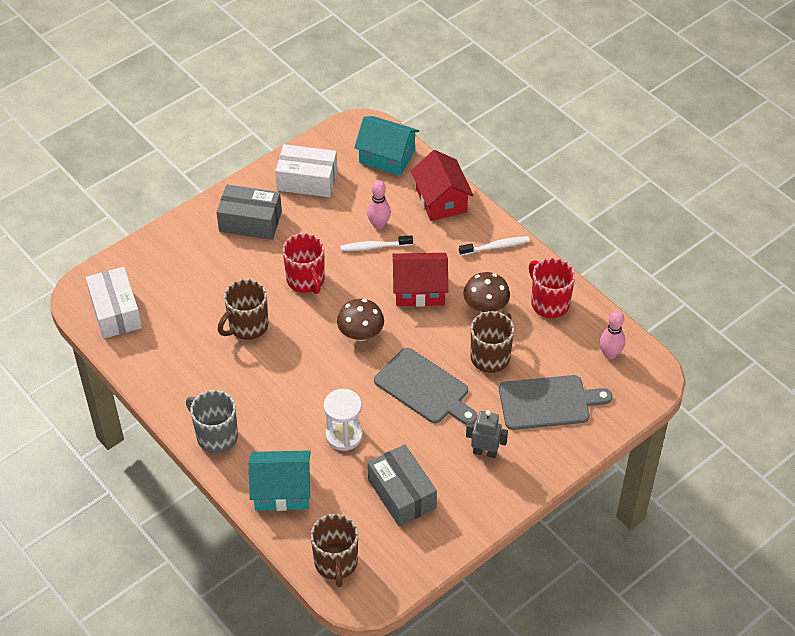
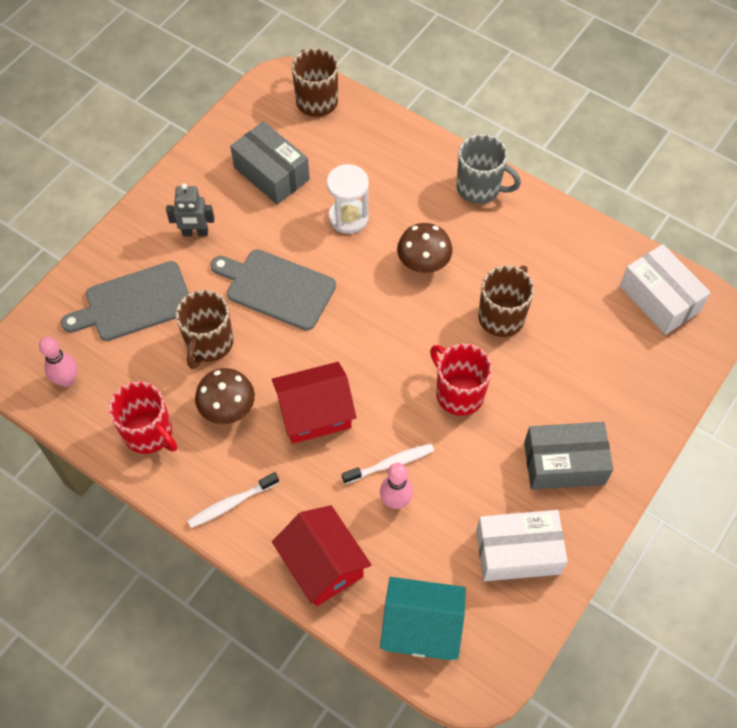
camera: 165 degrees right, 10 degrees up
(282, 490) = (391, 151): turquoise house -> none
(360, 334) = (368, 337): brown mushroom -> brown mushroom (423, 263)

